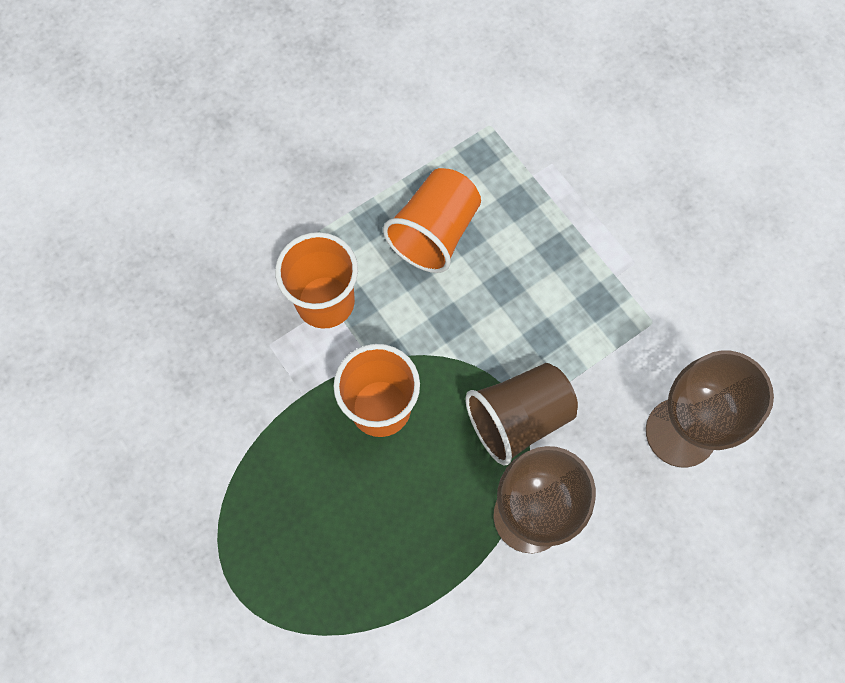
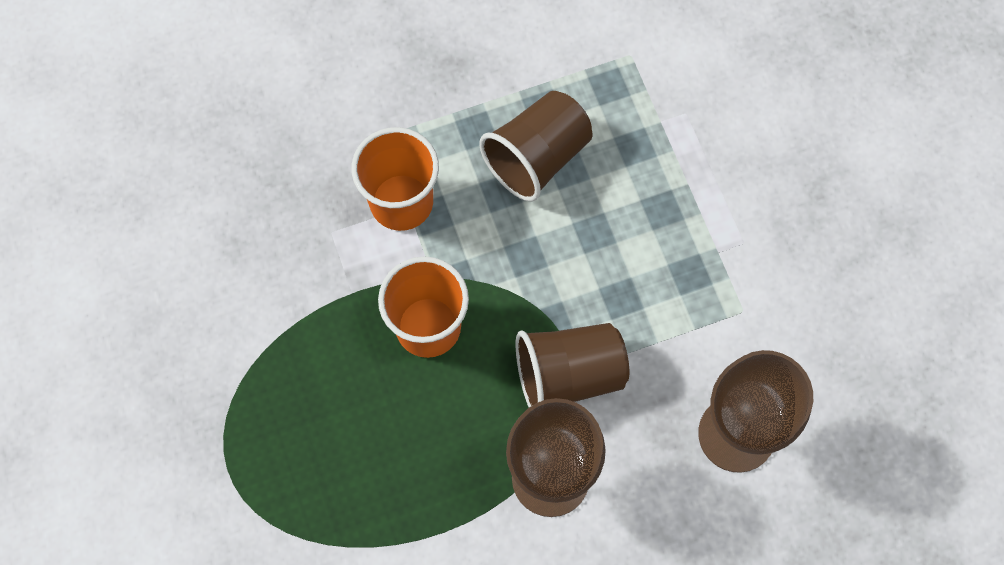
camera: 15 degrees right, 0 degrees up
(435, 233) = (537, 158): orange cup -> brown cup

